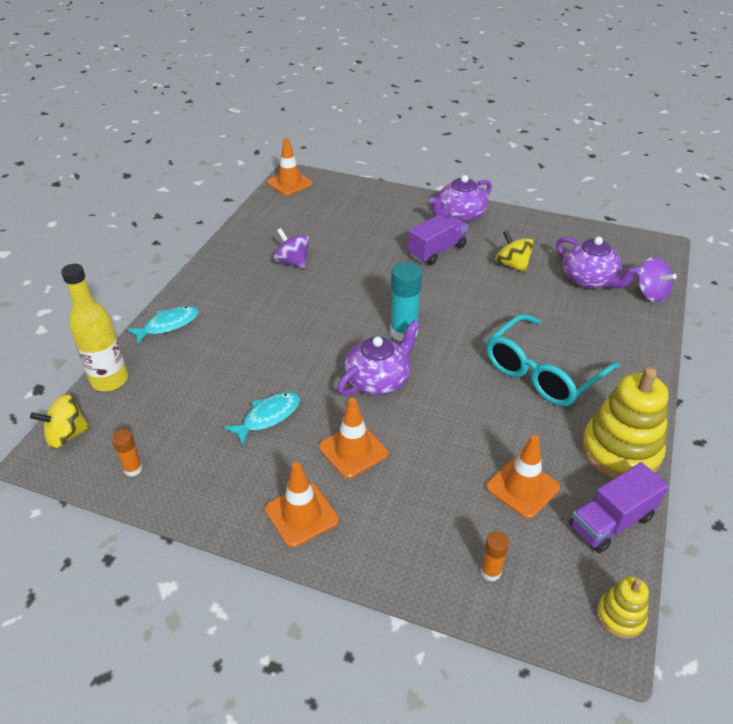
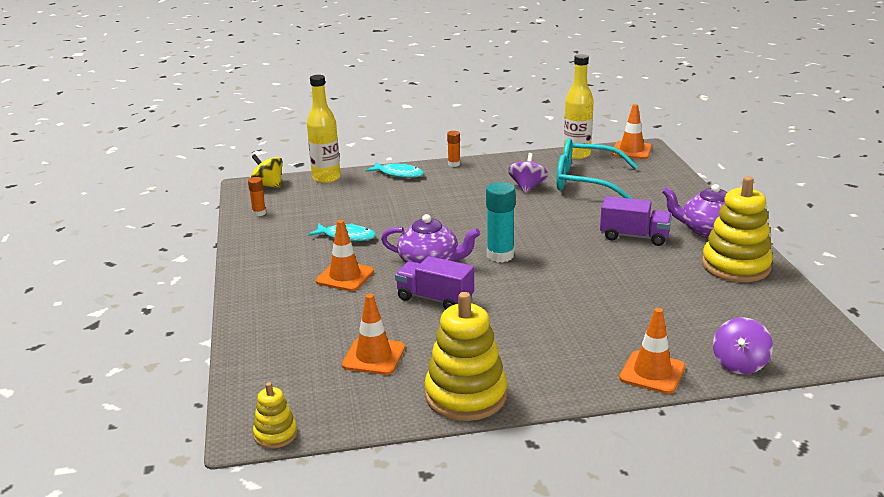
camera: 60 degrees right, 15 degrees down
(262, 210) = (576, 154): none -> yellow bottle
(301, 515) = (268, 278): orange traffic cone -> orange traffic cone (652, 372)
(490, 572) = (275, 364): orange glue stick -> orange glue stick (454, 164)
(512, 265) = (669, 276): yellow spinning top -> none
(521, 230) = (735, 266): none -> yellow stacking toy
(543, 372) = (528, 331): turquoise glasses -> turquoise glasses (586, 181)
(589, 280) = (708, 323): purple teapot -> none
(611, 522) = (373, 409): purple truck -> purple truck (435, 299)

